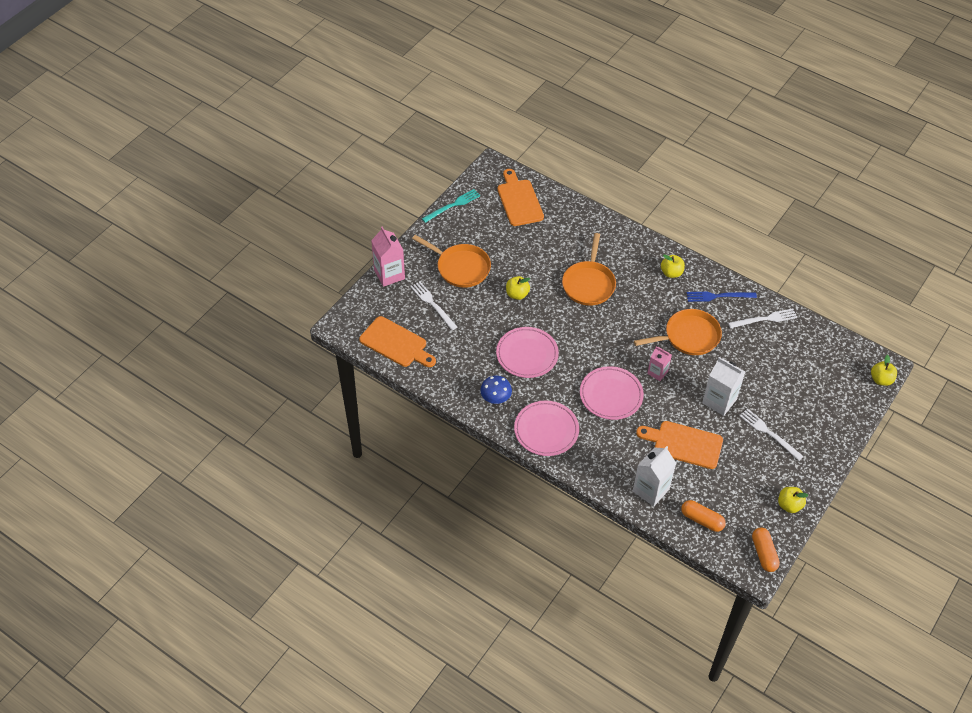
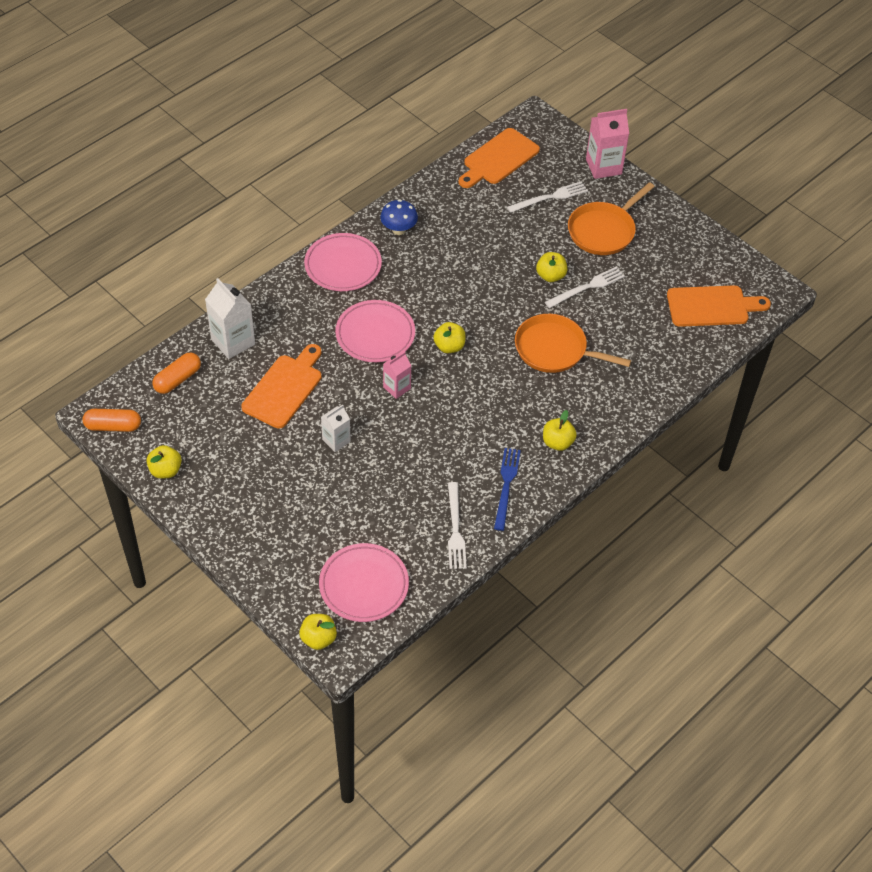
camera: 100 degrees right, 0 degrees up
(453, 205) = (710, 239): turquoise fork -> none
(527, 354) = (455, 268): pink plate -> pink plate (364, 585)
(607, 346) = (449, 346): none -> yellow apple
(688, 336) = (445, 434): orange pan -> none
(719, 401) = (336, 440): white carton -> white carton, size x0.60
(769, 433) = (273, 480): white fork -> white fork (587, 287)

